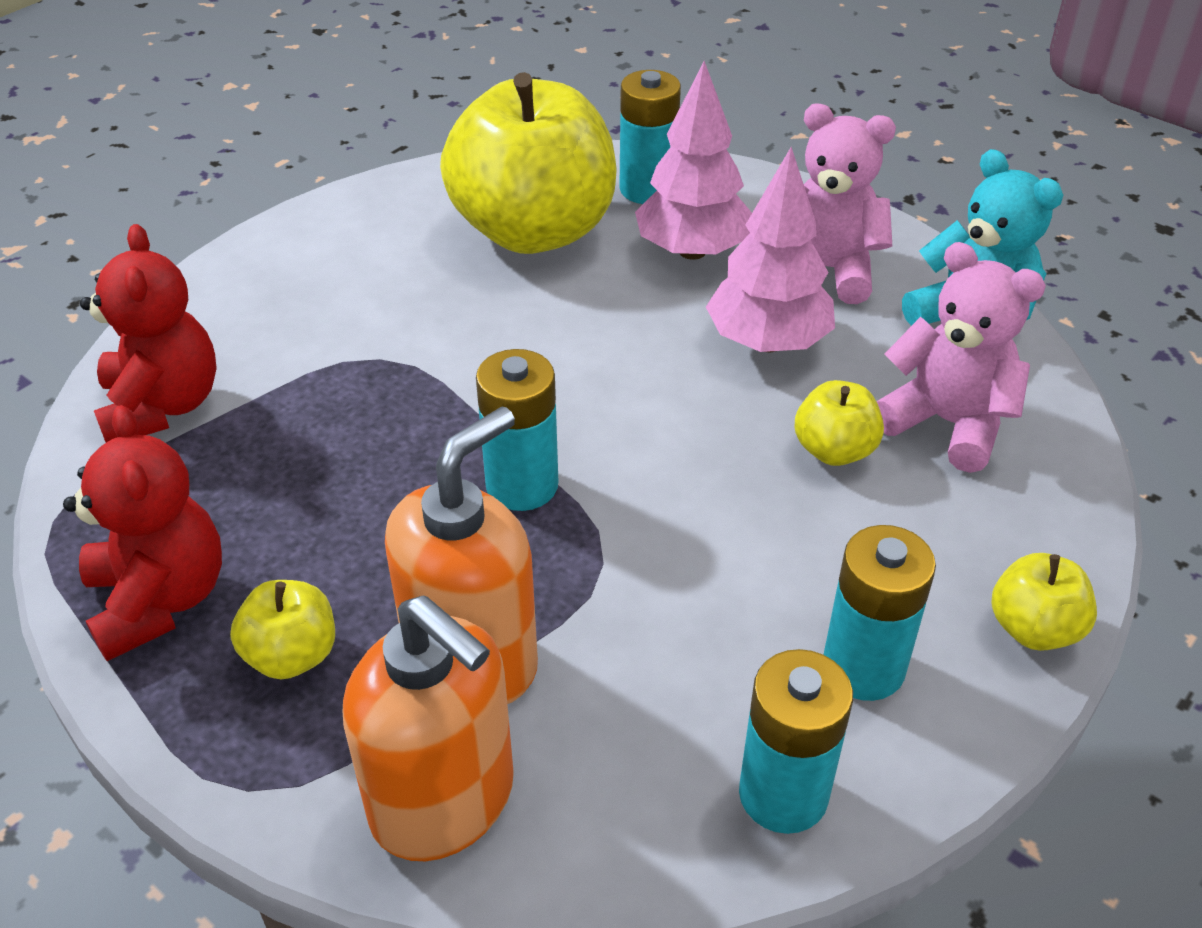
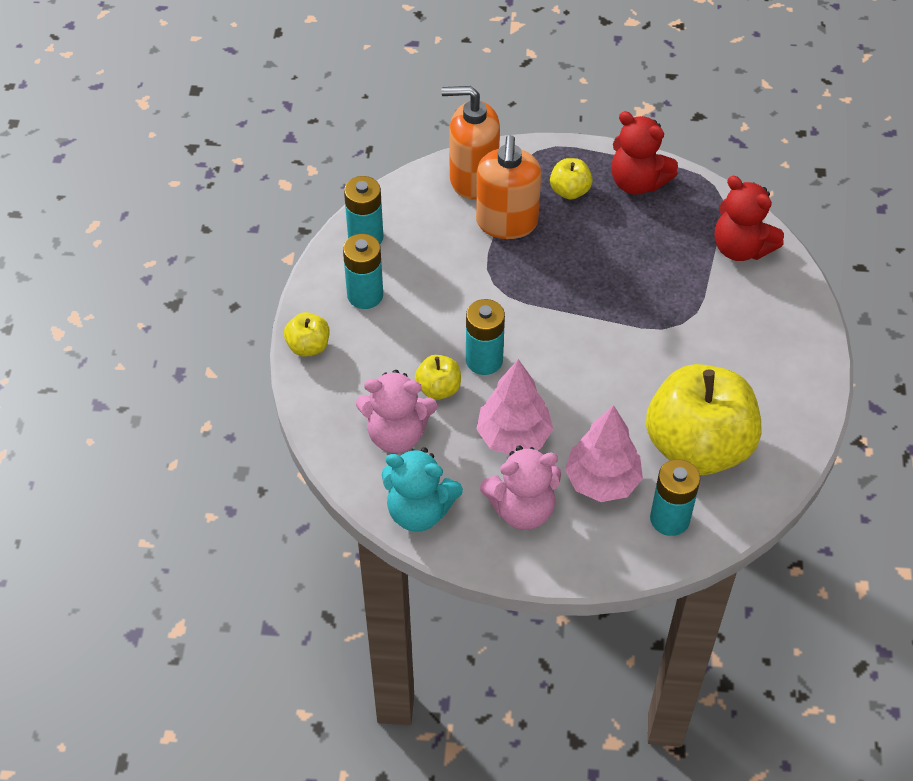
camera: 145 degrees right, 10 degrees up
(522, 485) = (555, 297): turquoise battery -> turquoise battery (484, 360)

